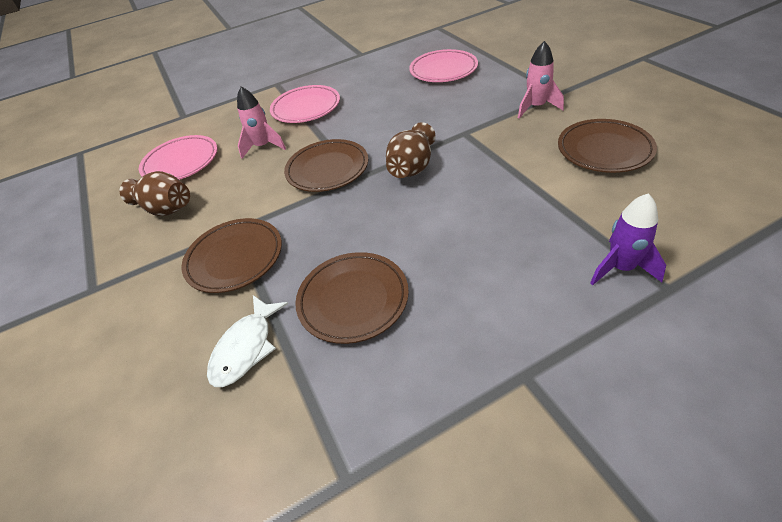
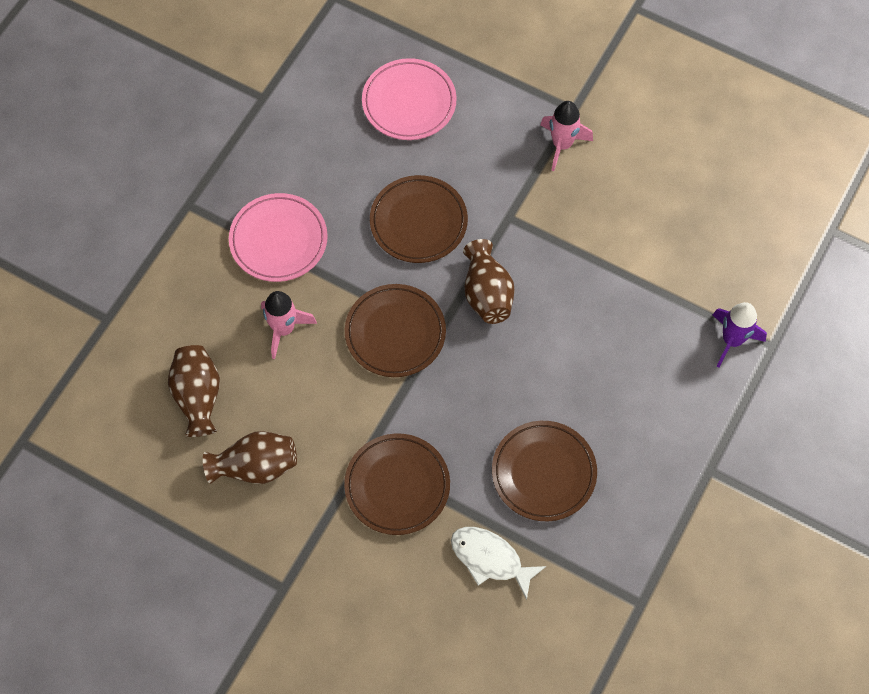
camera: 40 degrees left, 20 degrees up
(181, 162) = (198, 396): pink plate -> brown vase
(246, 348) = (490, 559): white fish -> white fish turned 135 degrees clockwise
(604, 150) = (660, 194): brown plate -> brown plate (418, 222)

